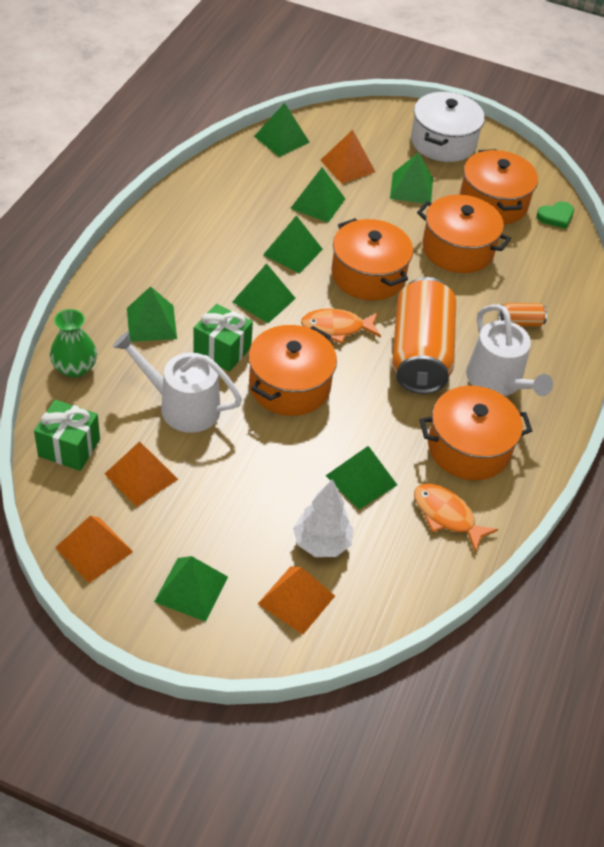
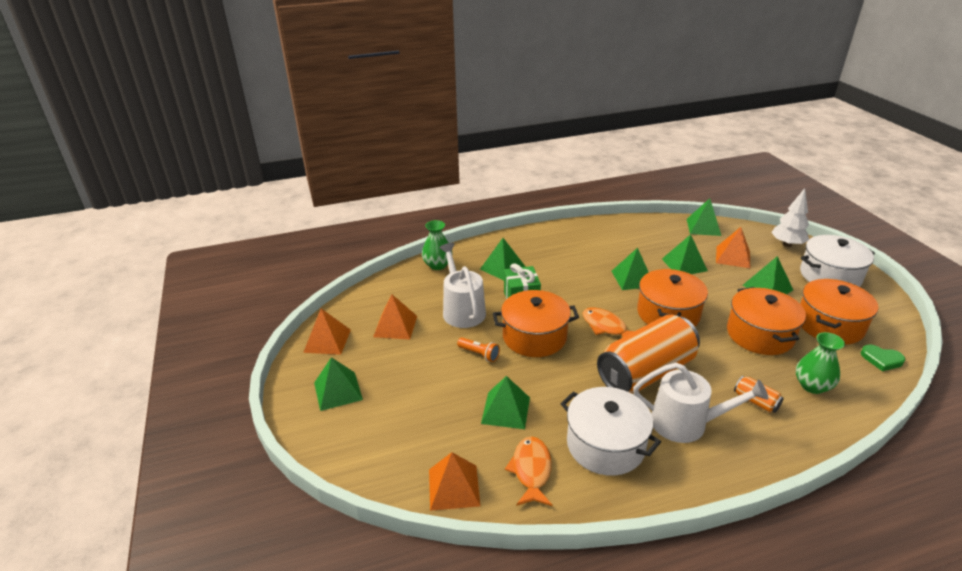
camera: 55 degrees right, 15 degrees down
(69, 448) = (384, 294): green gift -> none
(263, 300) = (580, 290): green pyramid -> none
(266, 443) = (479, 354): none -> orange flashlight
(296, 599) = (377, 439): orange pyramid -> orange pyramid (454, 487)
(321, 543) = (433, 423): white tree -> white tree (787, 244)
(469, 448) = (605, 445): orange pot -> white pot
(498, 381) = (686, 423): white watering can -> white watering can turned 105 degrees counterclockwise
(539, 277) = (812, 386): none -> green vase

